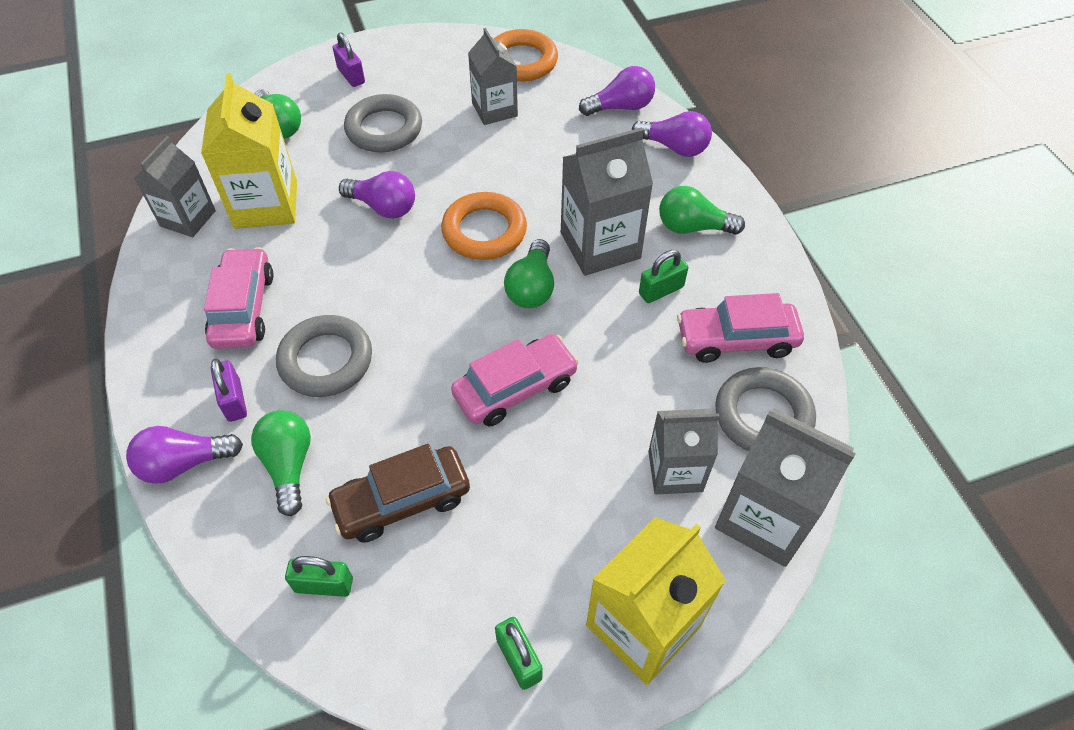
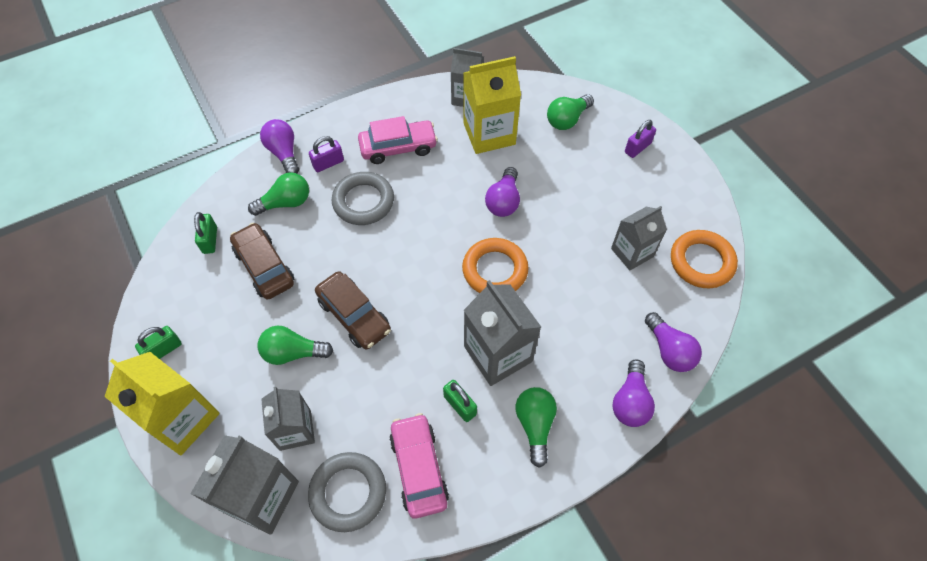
camera: 80 degrees right, 5 degrees up
(384, 129) = (584, 183): grey ring -> none
(515, 388) = (354, 315): pink car -> brown car
(531, 288) = (445, 311): green light bulb -> green light bulb (293, 352)

